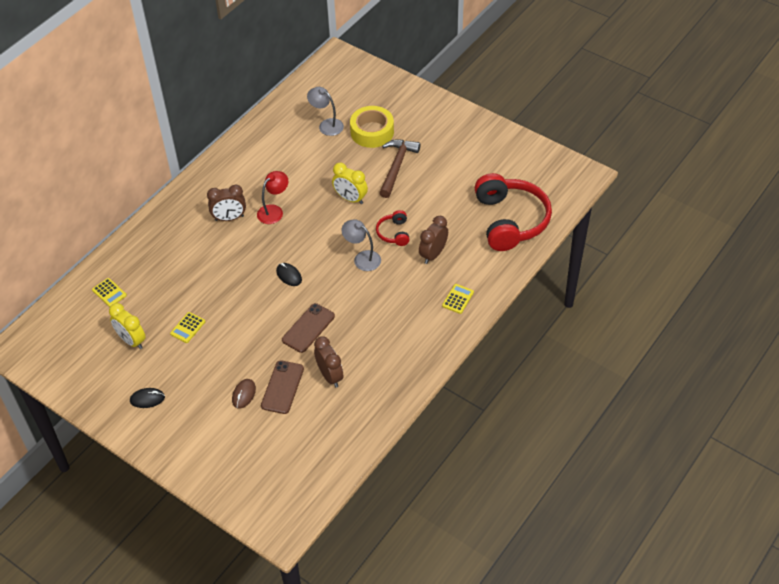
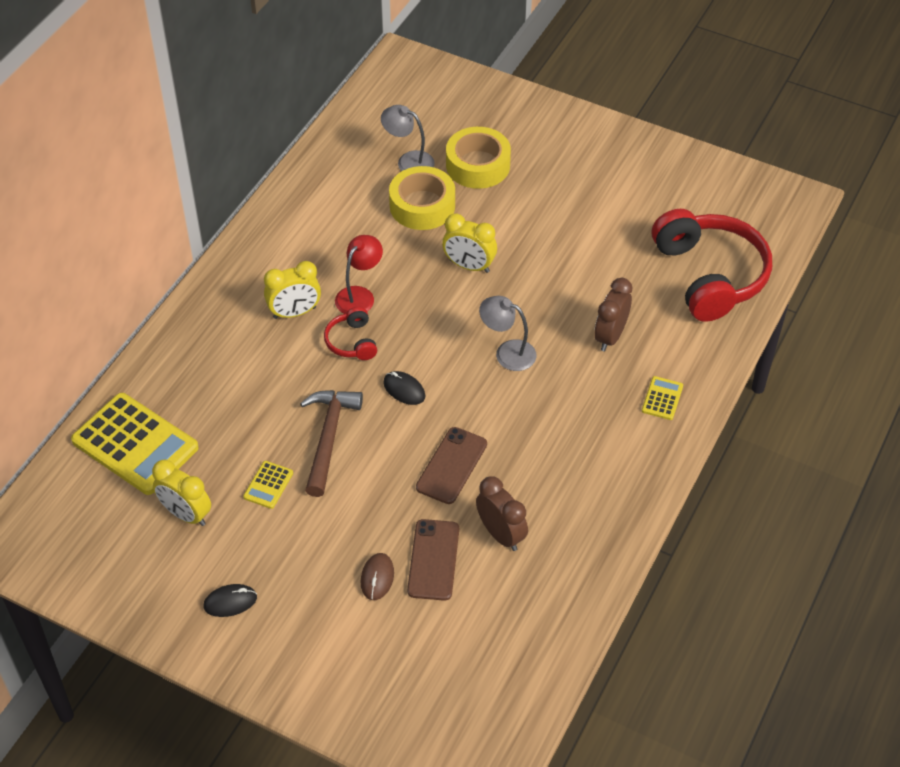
camera: 10 degrees left, 0 degrees up
(109, 292) = (135, 444): yellow calculator -> yellow calculator, size x2.29
(229, 218) = (294, 313): brown clock -> yellow clock
(329, 155) = (422, 206): none -> yellow tape
(394, 233) = (545, 310): red headphones -> red headphones (352, 342)
(396, 167) = (526, 213): brown hammer -> brown hammer (328, 438)

